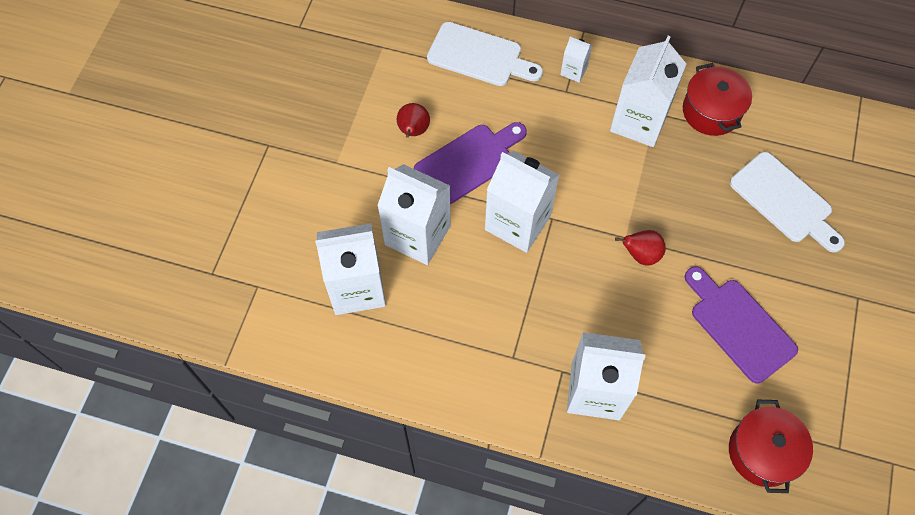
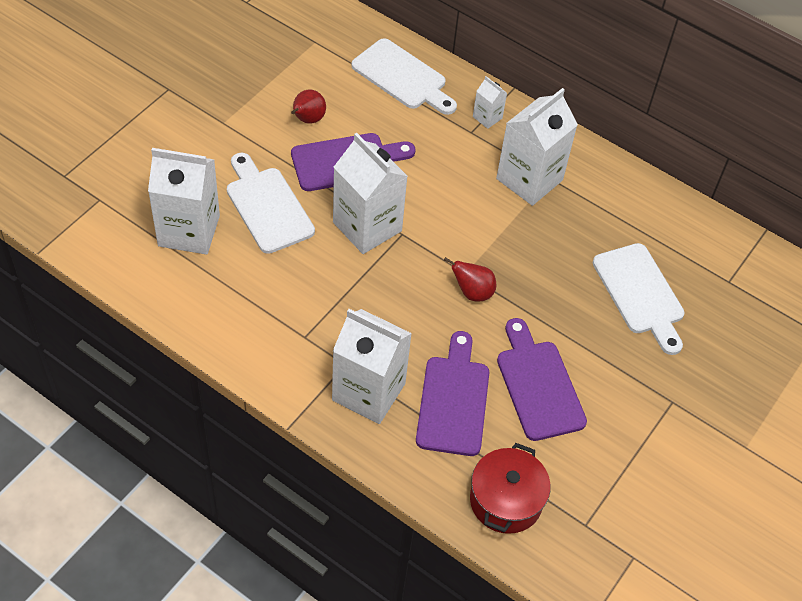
camera: 15 degrees right, 10 degrees down
(417, 235) = (267, 206): white carton -> white cutting board
(673, 370) = (453, 400): none -> purple cutting board
(711, 111) = (606, 193): red pot -> none

